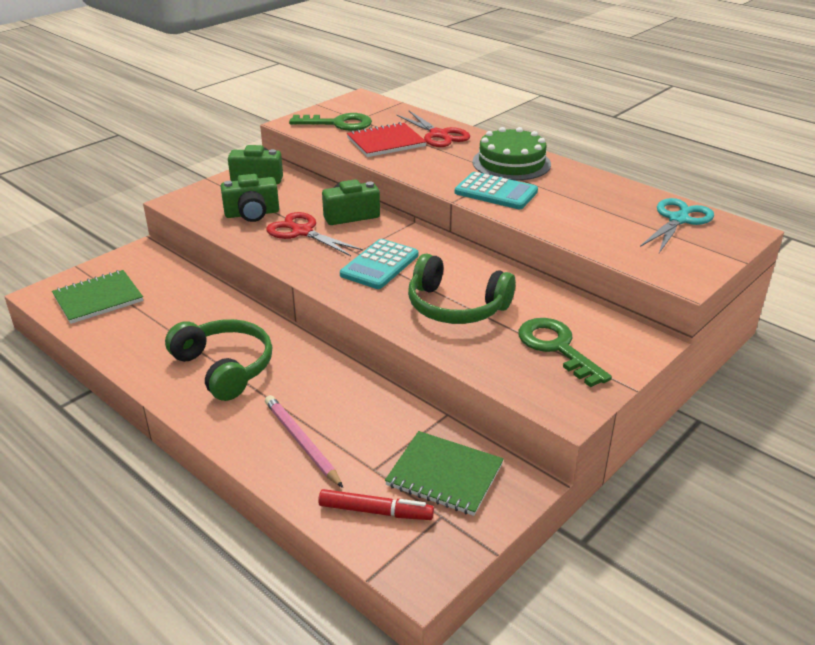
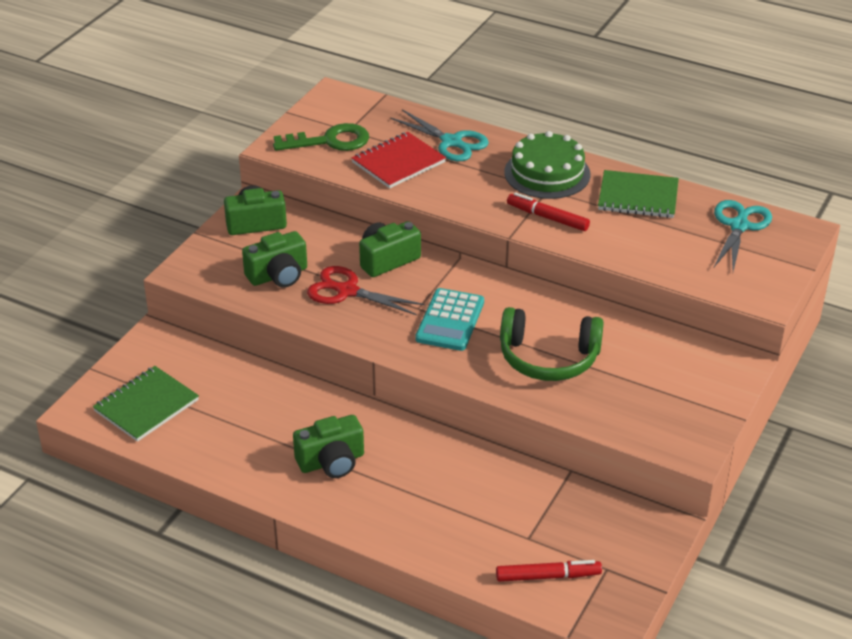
camera: 15 degrees left, 5 degrees up
(224, 367) = (331, 462): green headphones -> green camera
(302, 442) = (450, 525): pink pencil -> none
(439, 135) = (451, 142): red scissors -> turquoise scissors
(444, 475) = (593, 531): green notebook -> green notebook (638, 197)
(496, 192) = (547, 218): turquoise calculator -> red marker
(557, 348) = (660, 387): green key -> none

